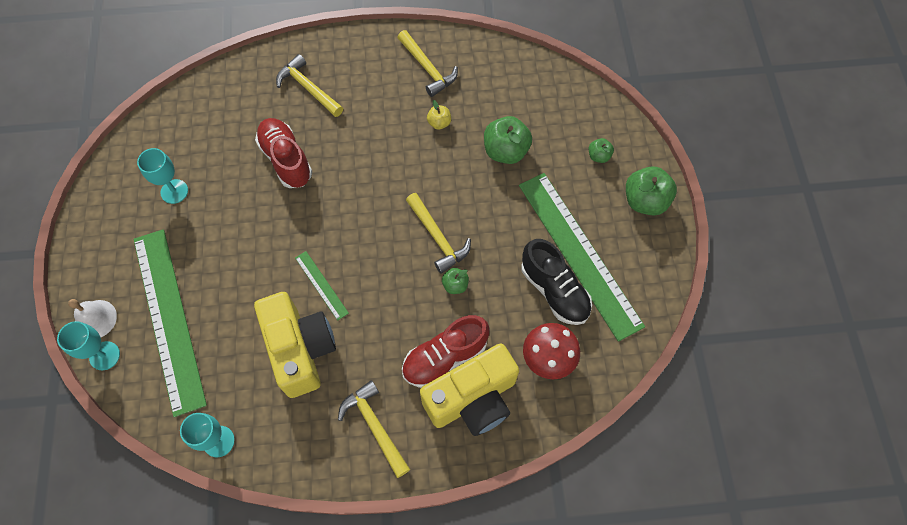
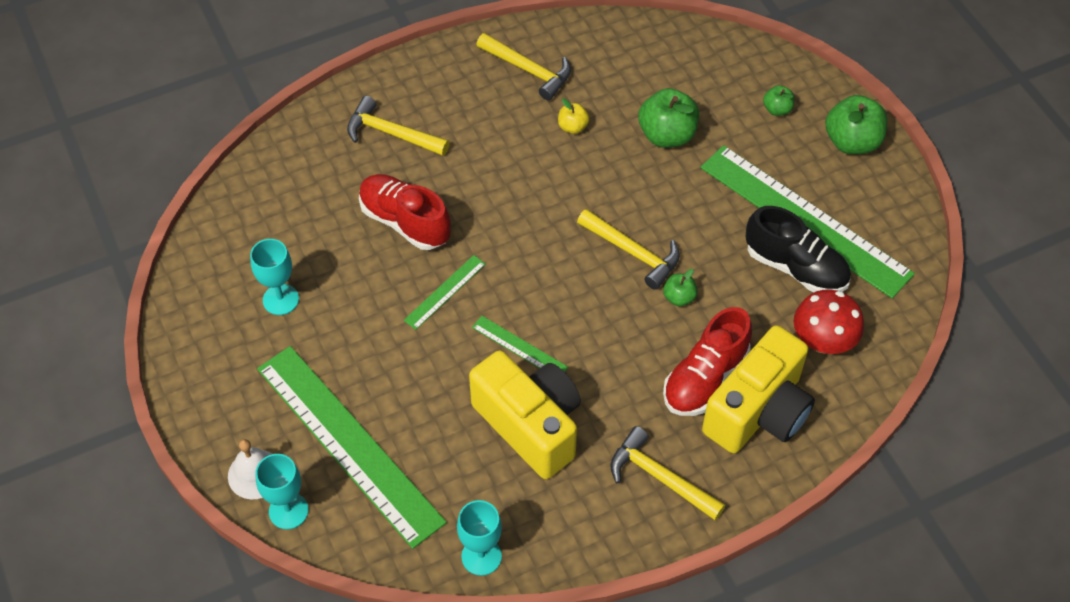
camera: 20 degrees left, 10 degrees down
(289, 223) = (445, 292): none -> green ruler

